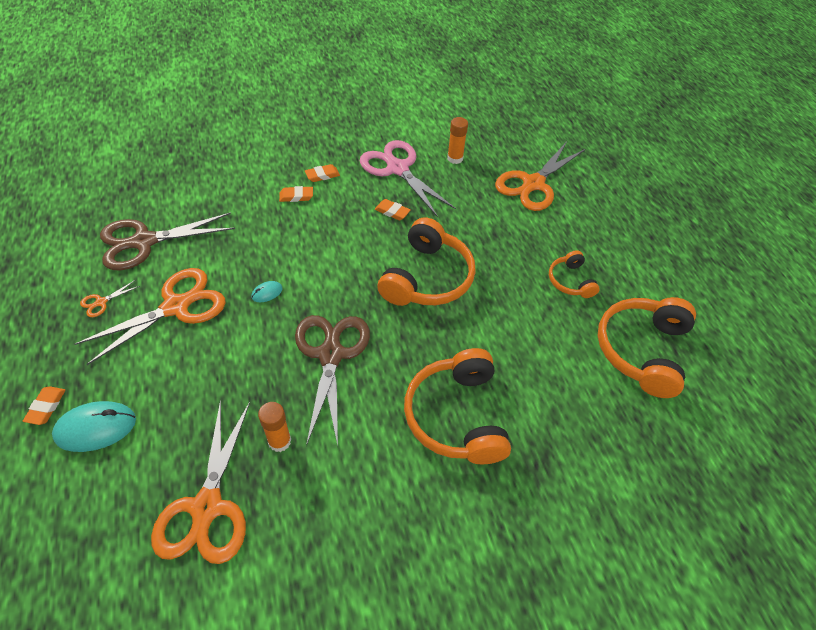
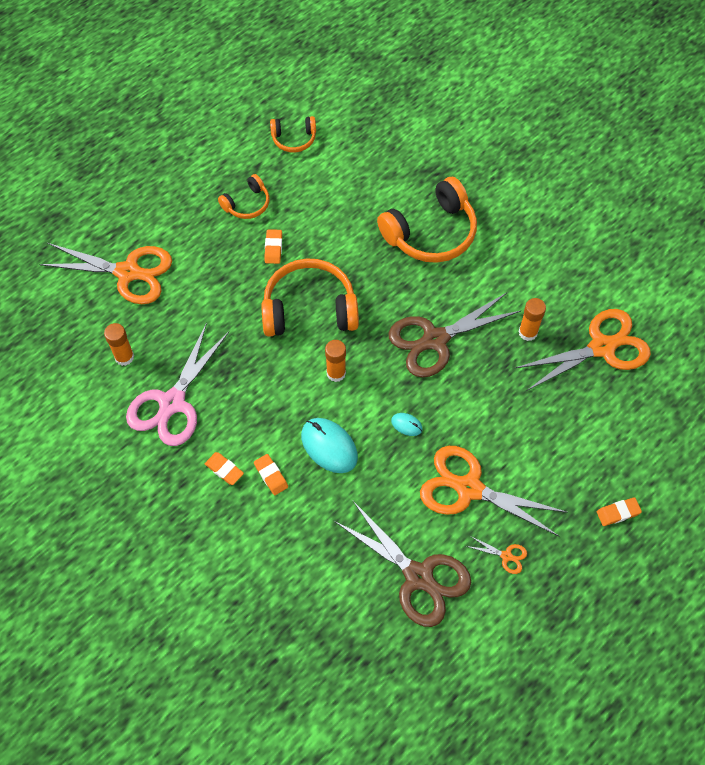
camera: 115 degrees left, 10 degrees up
(96, 428) = (606, 462): turquoise mouse -> turquoise mouse (329, 446)
(351, 268) = (336, 373): none -> orange glue stick
(392, 212) = (241, 376): orange eraser -> orange eraser (273, 248)
(641, 350) = (294, 139): orange headphones -> orange headphones, size x0.53

